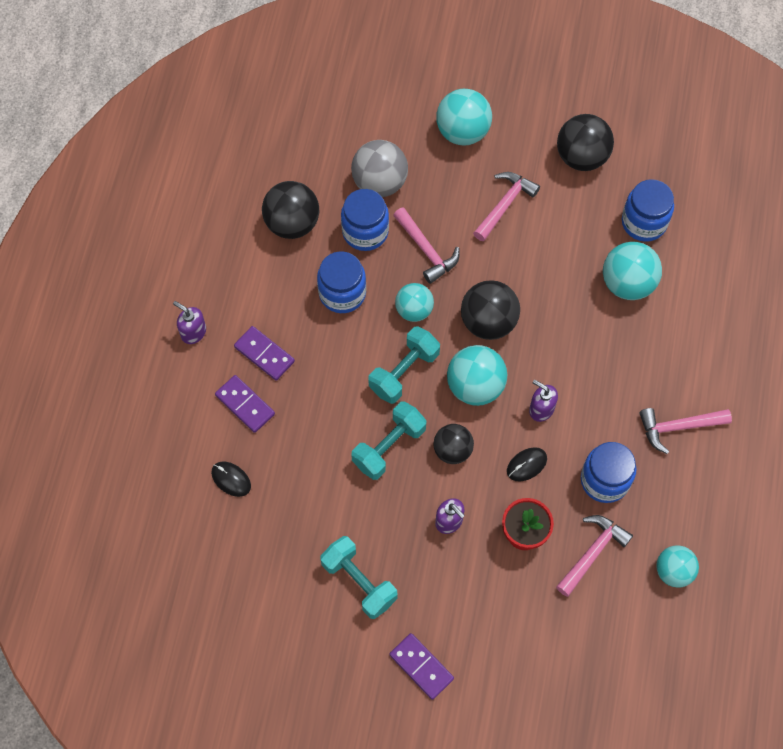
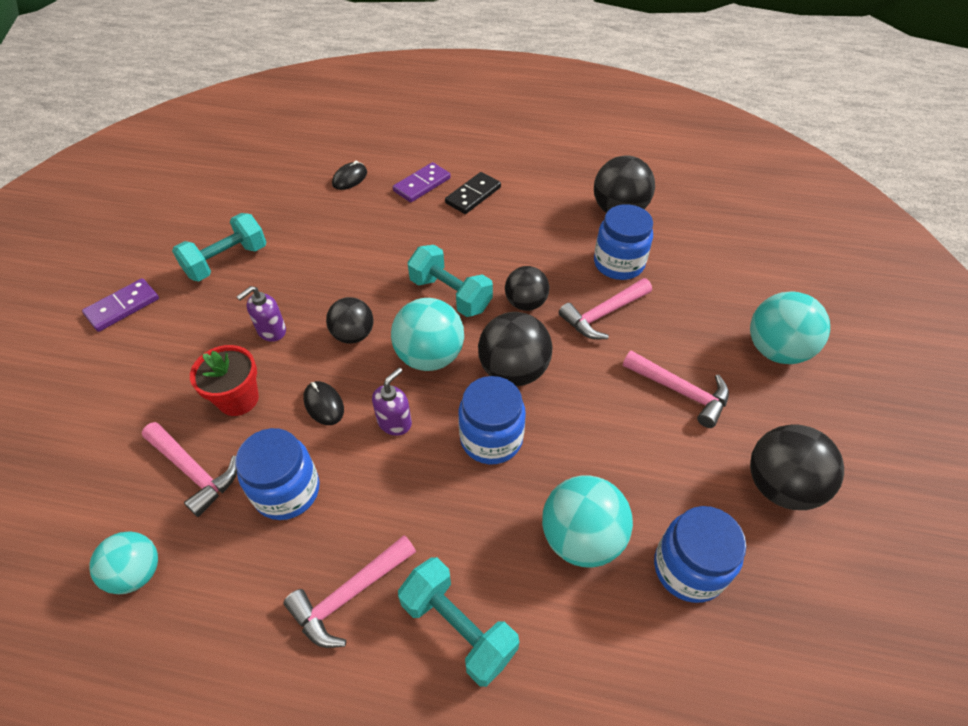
camera: 90 degrees right, 15 degrees down
(193, 332) = (495, 153): purple soap dispenser -> none
(264, 354) = (473, 195): purple domino -> black domino
(342, 293) = (542, 247): blue jar -> blue jar (491, 438)
(379, 182) = (683, 275): grey ball -> none
(389, 447) = (365, 283): turquoise dumbbell -> turquoise dumbbell (458, 628)
(414, 310) = (525, 303): turquoise ball -> black ball
(678, 427) = (349, 595): pink hammer -> pink hammer turned 120 degrees counterclockwise

